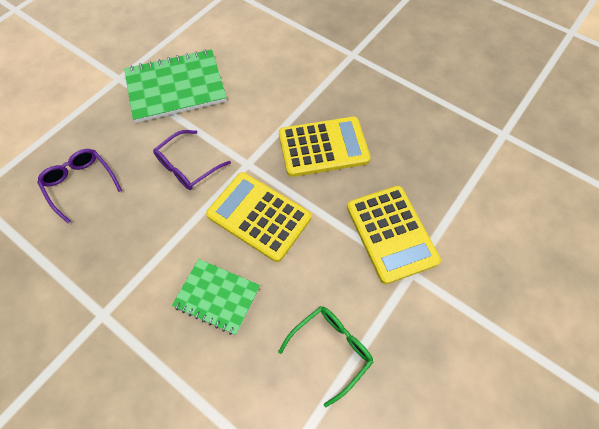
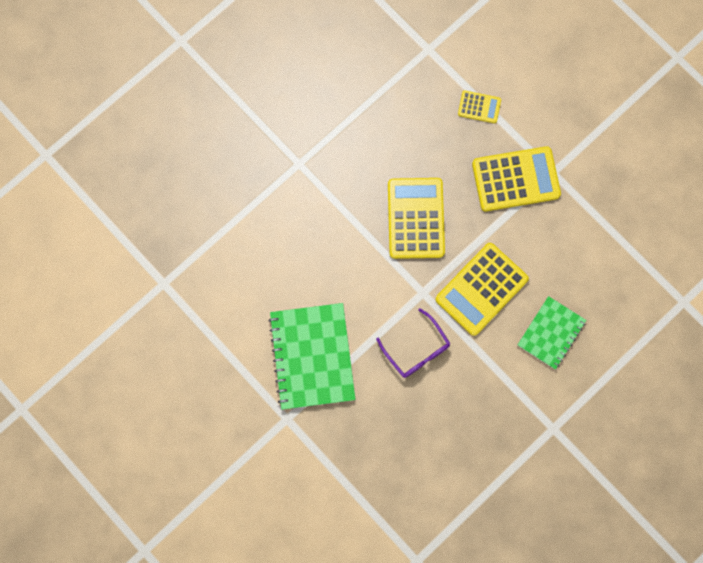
camera: 80 degrees left, 15 degrees up
(80, 184) = (420, 453): purple glasses -> none
(331, 349) = (605, 249): green glasses -> none
(460, 187) = (479, 107): none -> yellow calculator

